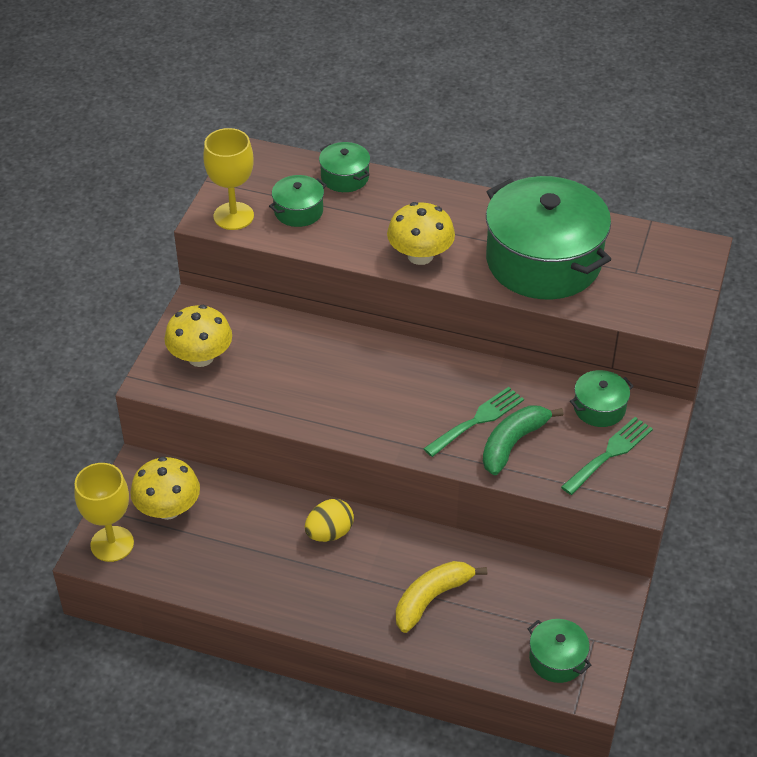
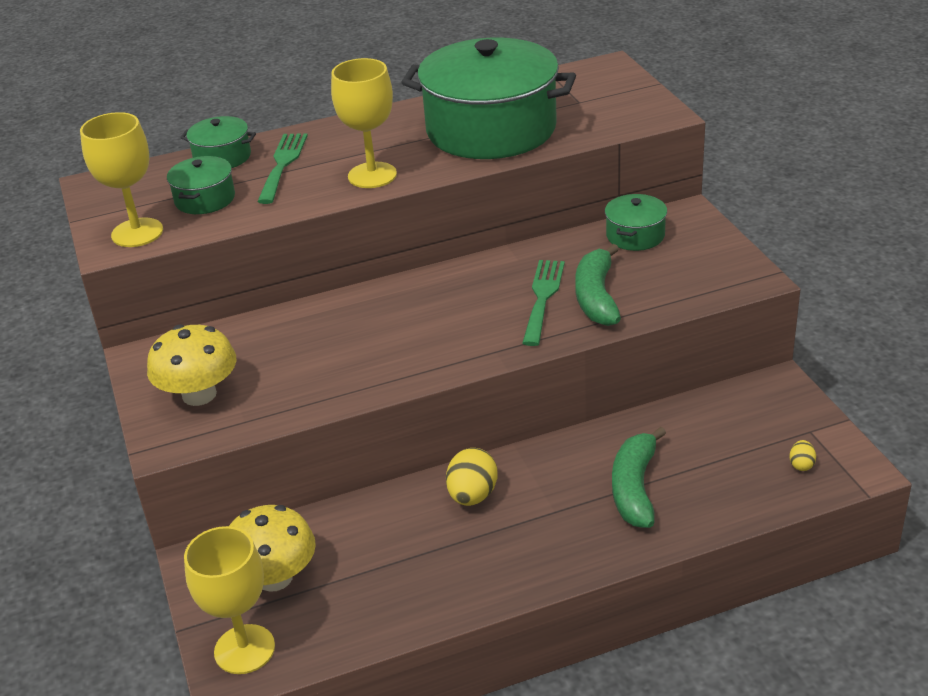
camera: 35 degrees left, 10 degrees down
(420, 255) = (372, 175): yellow mushroom -> yellow goblet
(432, 598) = (635, 488): yellow banana -> green banana
(557, 659) = (801, 465): green pot -> yellow egg
(609, 453) = (687, 260): green fork -> green fork (283, 164)

